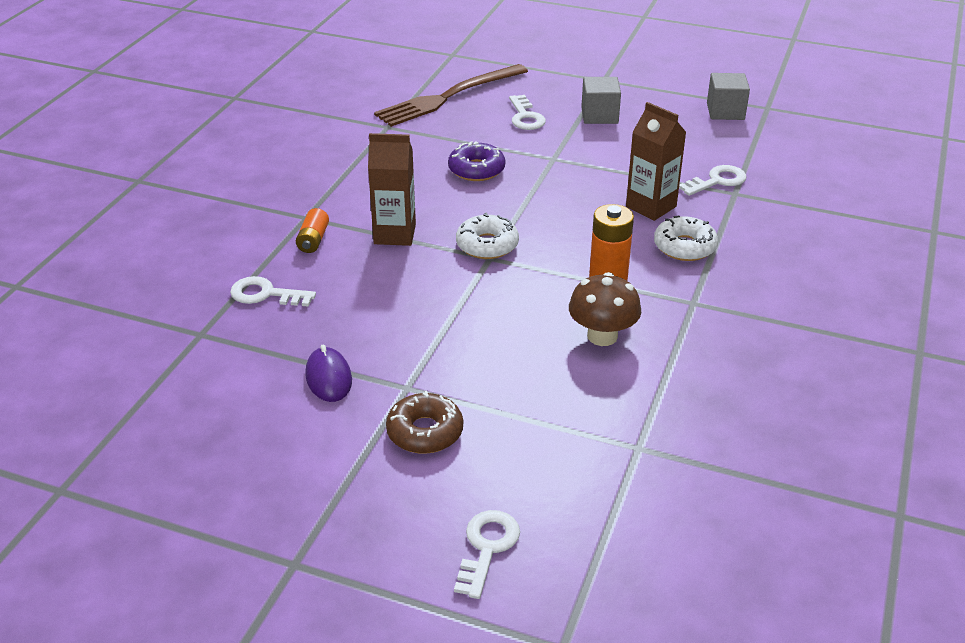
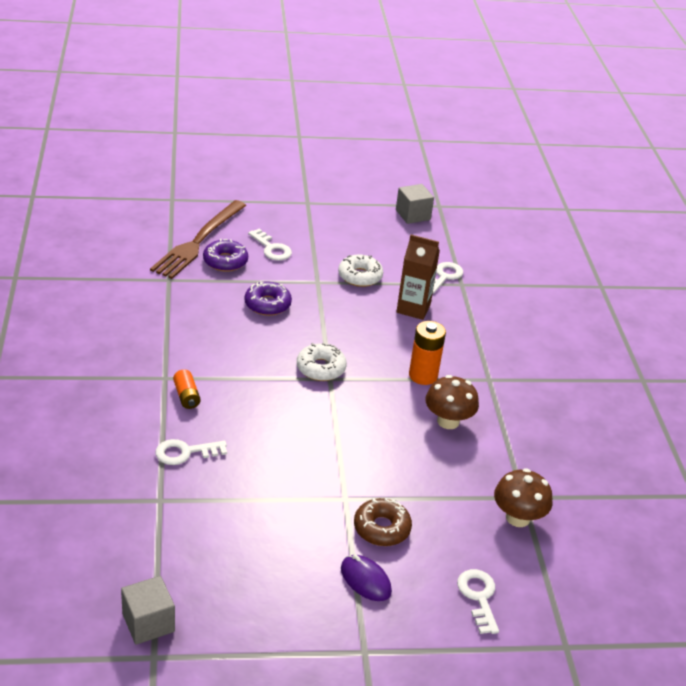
camera: 30 degrees left, 0 degrees up
(328, 378) = (285, 507): purple mouse -> purple mouse (365, 580)
(395, 234) = (246, 376): brown carton -> none
(462, 120) = (225, 261): none -> purple donut
(599, 115) = (326, 236): grey cube -> grey cube (148, 623)
(612, 469) = (518, 518): none -> brown mushroom
(684, 247) = (456, 336): white donut -> white donut (360, 276)

